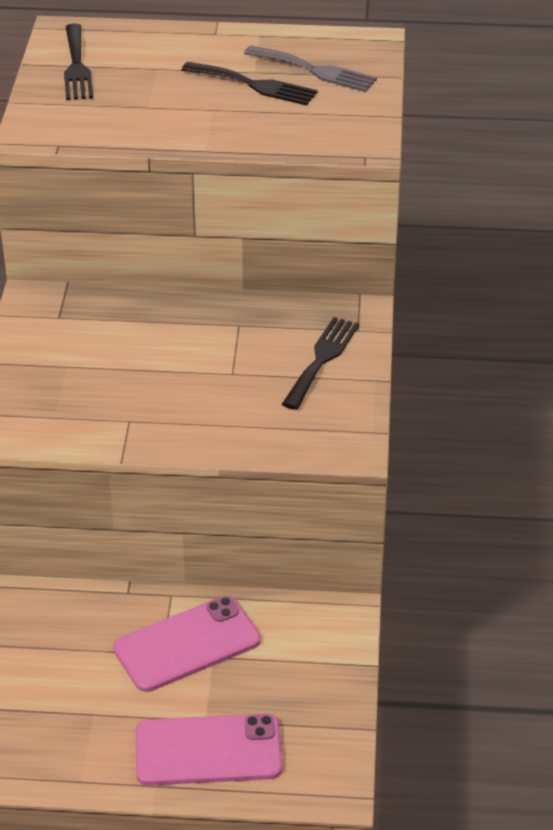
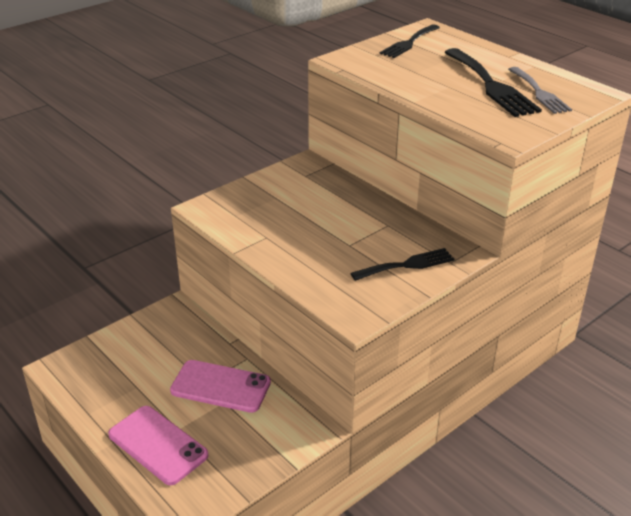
camera: 45 degrees right, 5 degrees down
(254, 85) = (491, 85): black fork -> black fork, size x1.53

